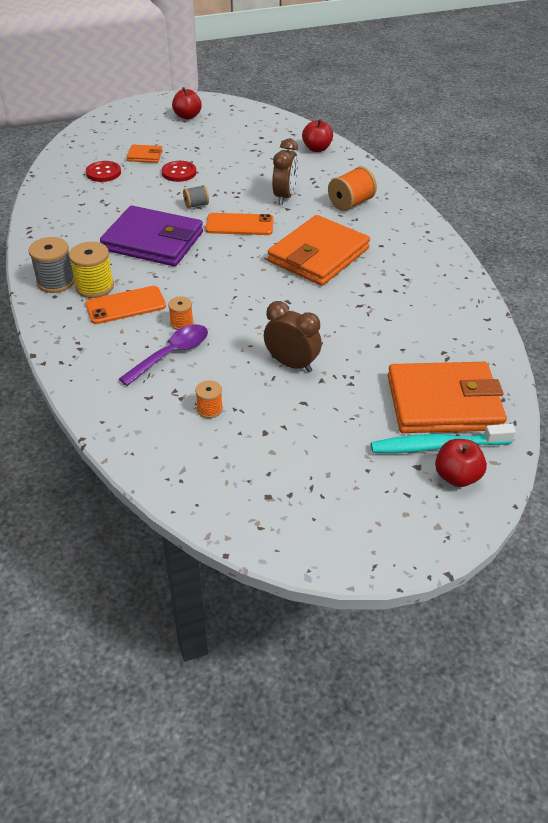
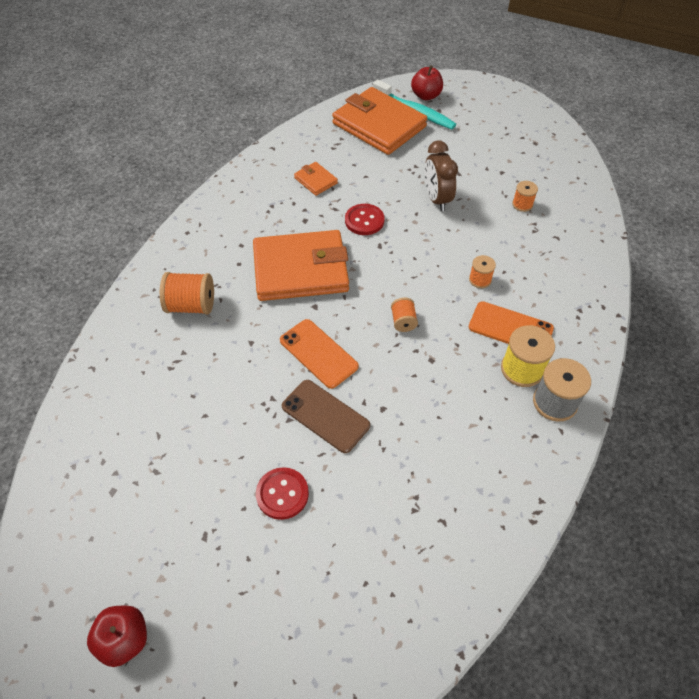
camera: 135 degrees left, 10 degrees up
(103, 173) = (366, 573): red button -> red button (364, 221)
(145, 156) = (283, 572): orange wallet -> orange wallet (315, 180)
(153, 241) = (419, 392): purple wallet -> none
(171, 354) = (512, 258): purple spoon -> none
(196, 205) = (325, 416): grey spool -> brown phone
(207, 267) = (403, 321): none -> orange spool
(284, 196) = (231, 360): brown clock -> none
(317, 149) = (95, 412): red apple -> none

